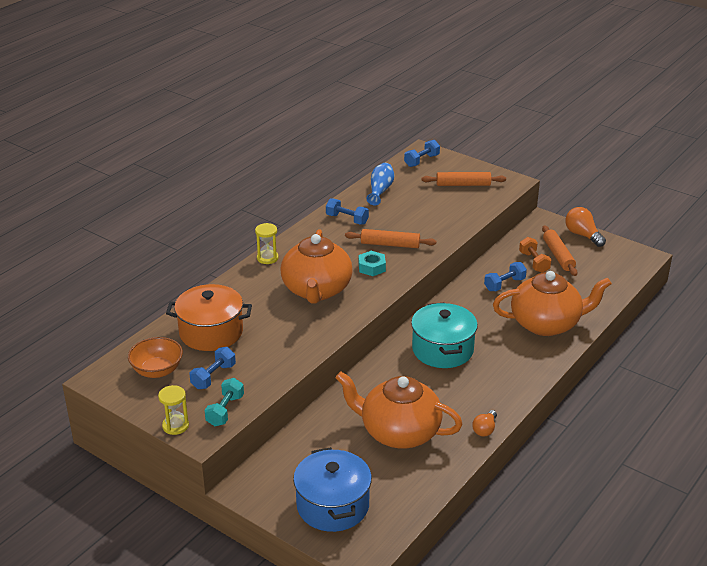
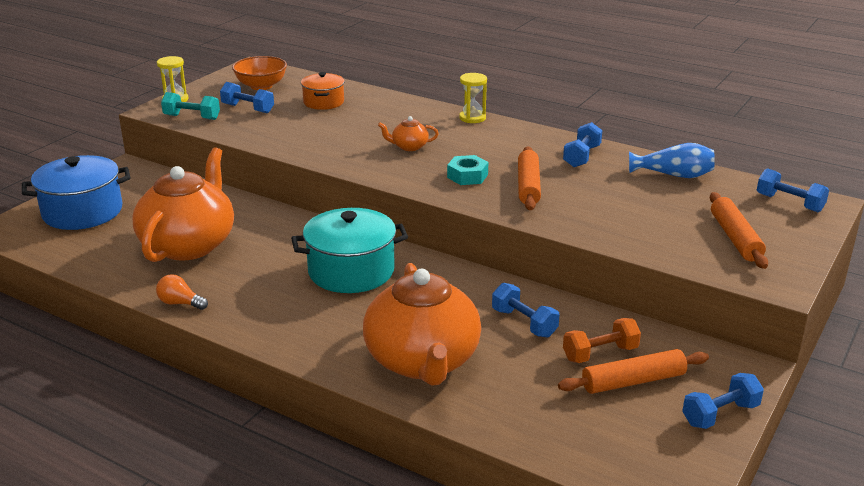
camera: 85 degrees right, 5 degrees down
(211, 332) = (323, 102): orange pot -> orange pot, size x0.59
(316, 290) = (409, 147): orange teapot -> orange teapot, size x0.41
(582, 235) = (720, 414): orange light bulb -> blue dumbbell

